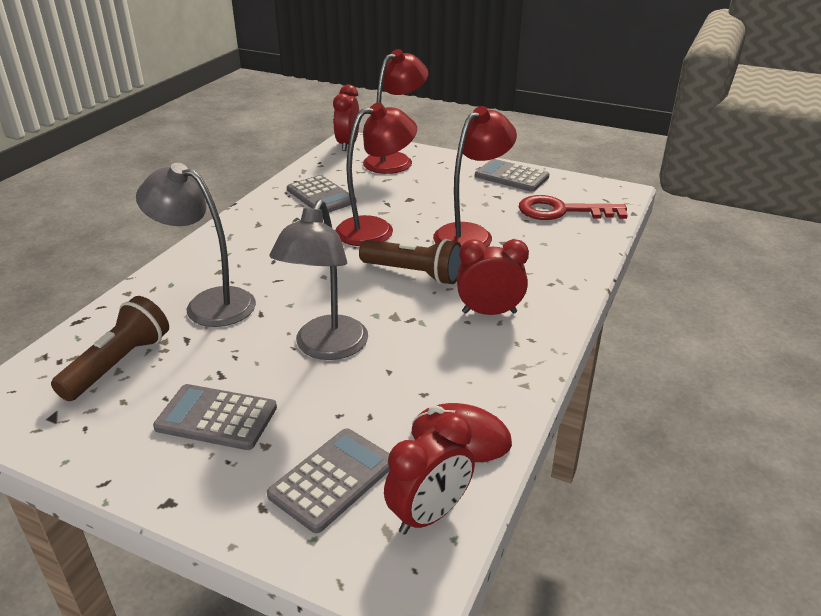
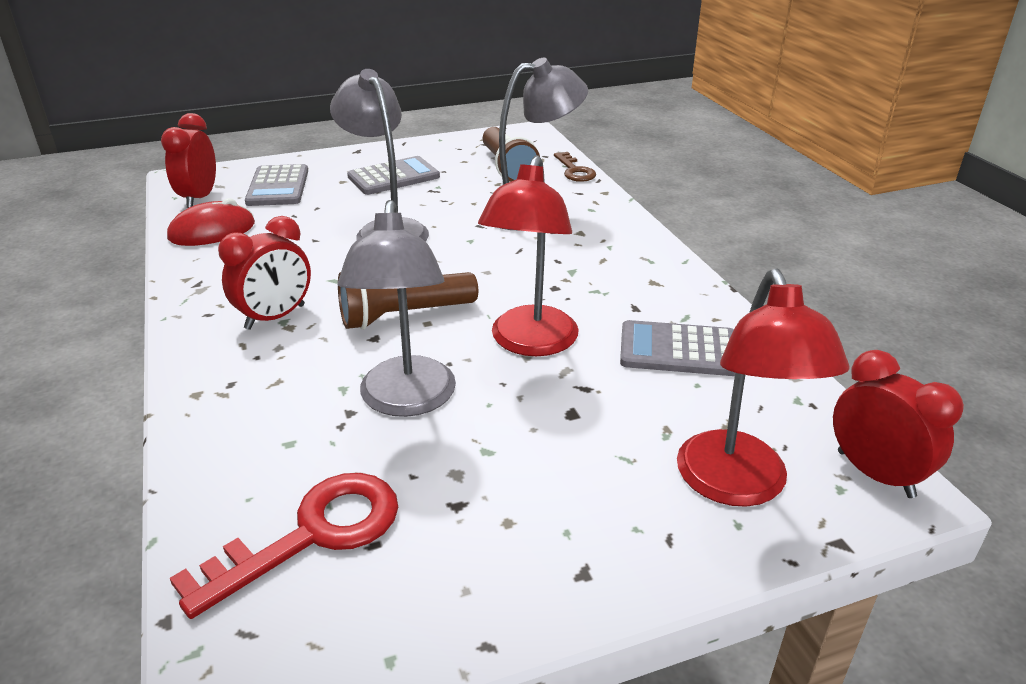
camera: 135 degrees right, 0 degrees up
(89, 326) = (574, 171): none -> brown key
(471, 234) = (406, 401): red lamp -> grey lamp
(511, 176) = (494, 583): grey calculator -> none

